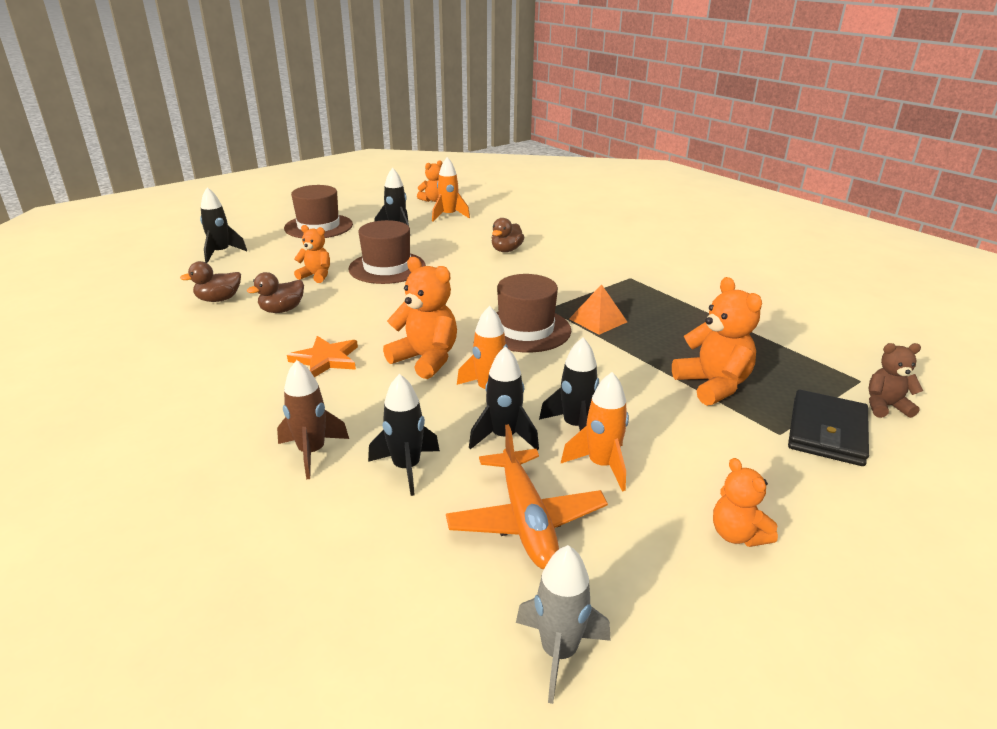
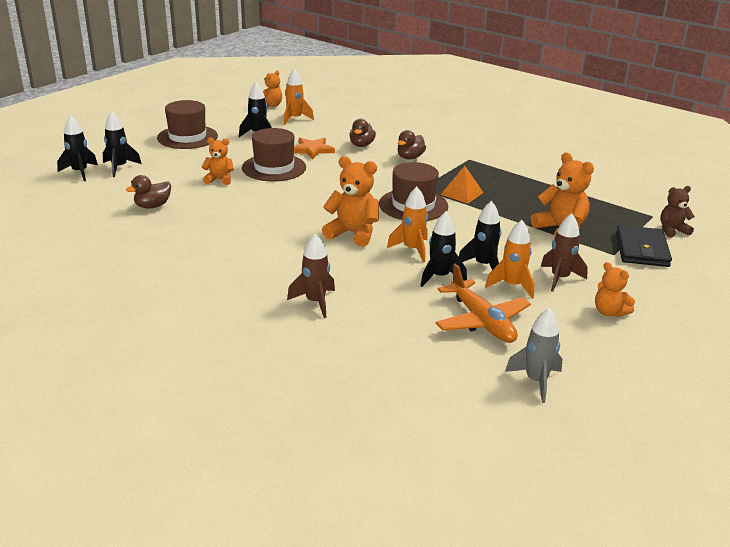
camera: 15 degrees left, 0 degrees up
(282, 310) = (213, 209): brown duck -> brown duck (410, 157)
(326, 359) = (278, 241): orange star -> orange star (312, 150)
(406, 468) = (387, 303): black rocket -> black rocket (80, 172)
(679, 463) = (559, 278): none -> brown rocket

